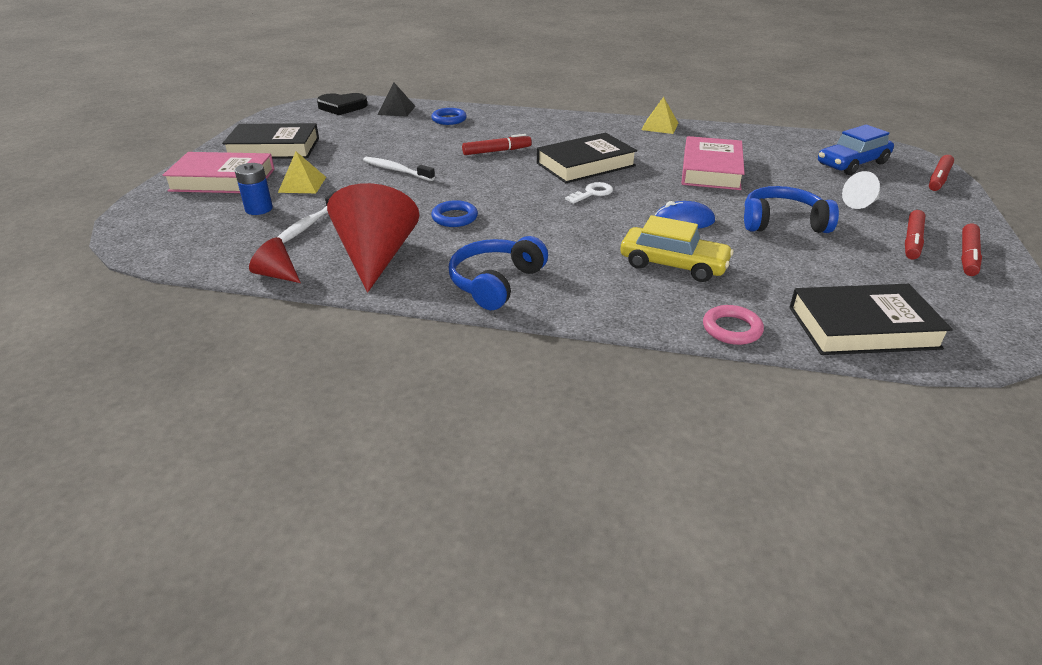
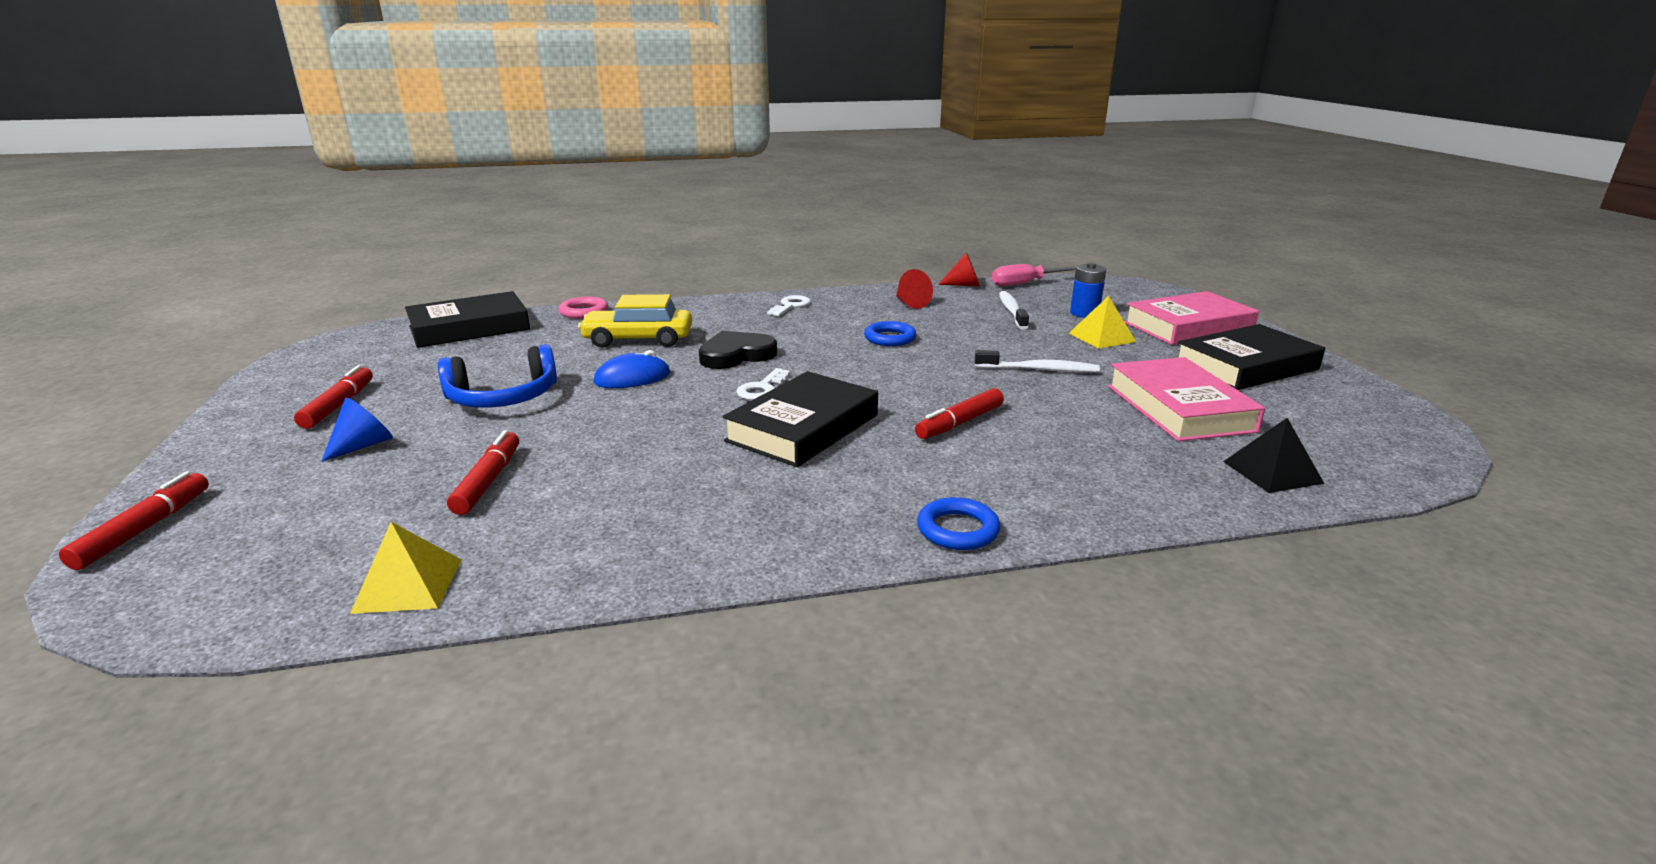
camera: 155 degrees right, 10 degrees down
(217, 261) = (1024, 284): none -> pink screwdriver
(342, 107) = (1372, 457): black heart -> black heart (736, 355)
(376, 257) = (910, 303): red cone -> red cone, size x0.48
(449, 119) = (1141, 471): blue ring -> blue ring (958, 530)
(496, 282) = (790, 306): blue headphones -> white key
(660, 126) = (714, 557): yellow pyramid -> yellow pyramid (408, 585)
(711, 170) = (595, 460): pink book -> pink book (1179, 408)
(852, 164) = (300, 533): blue car -> none
(861, 204) = (363, 445): white cone -> blue cone
(968, 256) = (283, 400): red marker -> red marker (488, 481)

